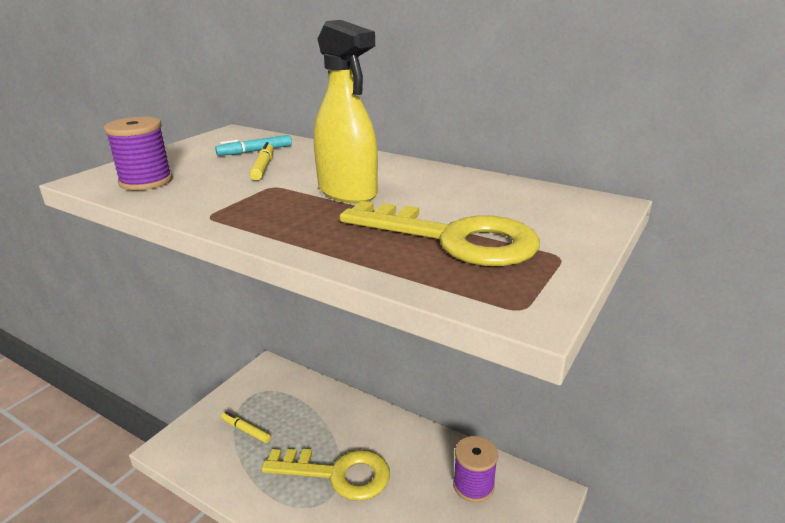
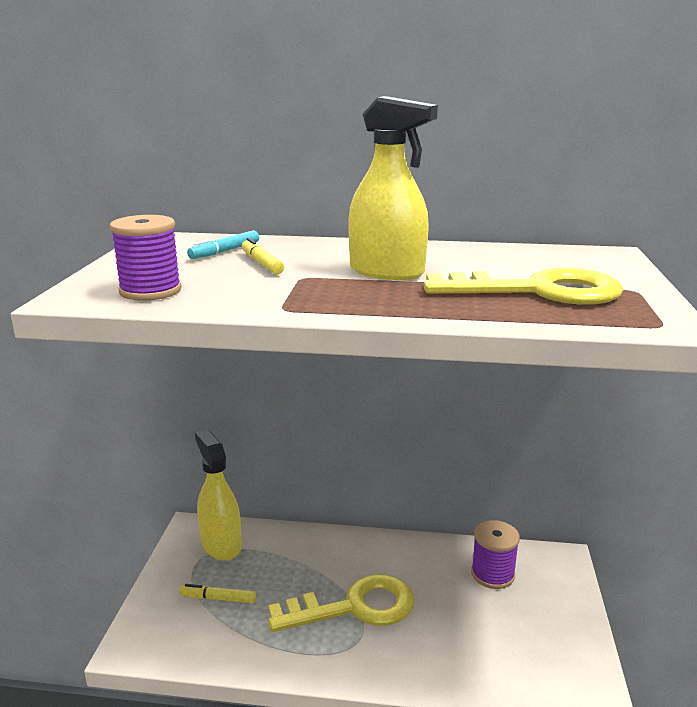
camera: 25 degrees left, 5 degrees down
(277, 386) = (221, 544): none -> yellow spray bottle

